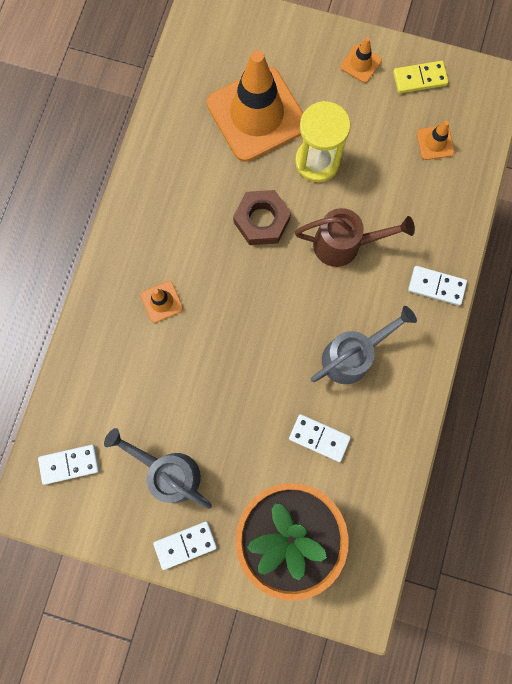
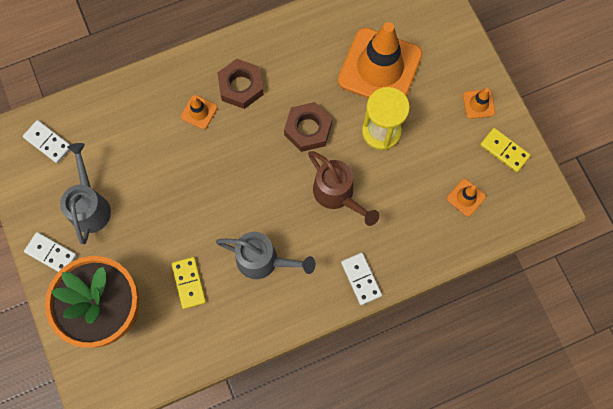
camera: 50 degrees right, 5 degrees down
(169, 245) = (241, 86): none -> brown nut
(319, 438) = (189, 283): white domino -> yellow domino

